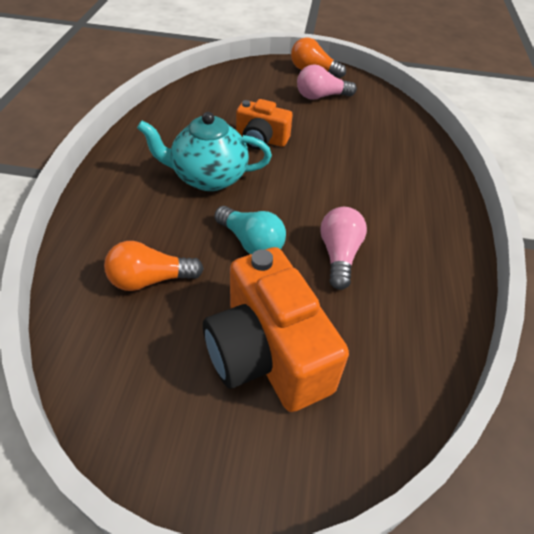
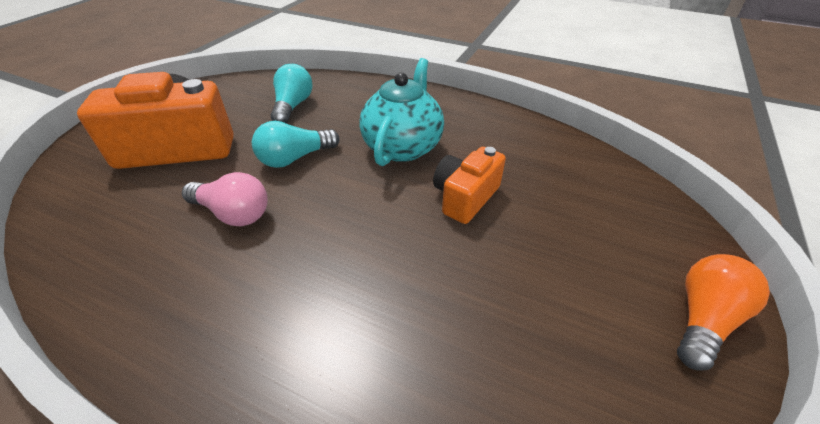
camera: 110 degrees right, 5 degrees down
(150, 279) = (293, 106): orange light bulb -> turquoise light bulb
(321, 96) = (593, 301): pink light bulb -> none

